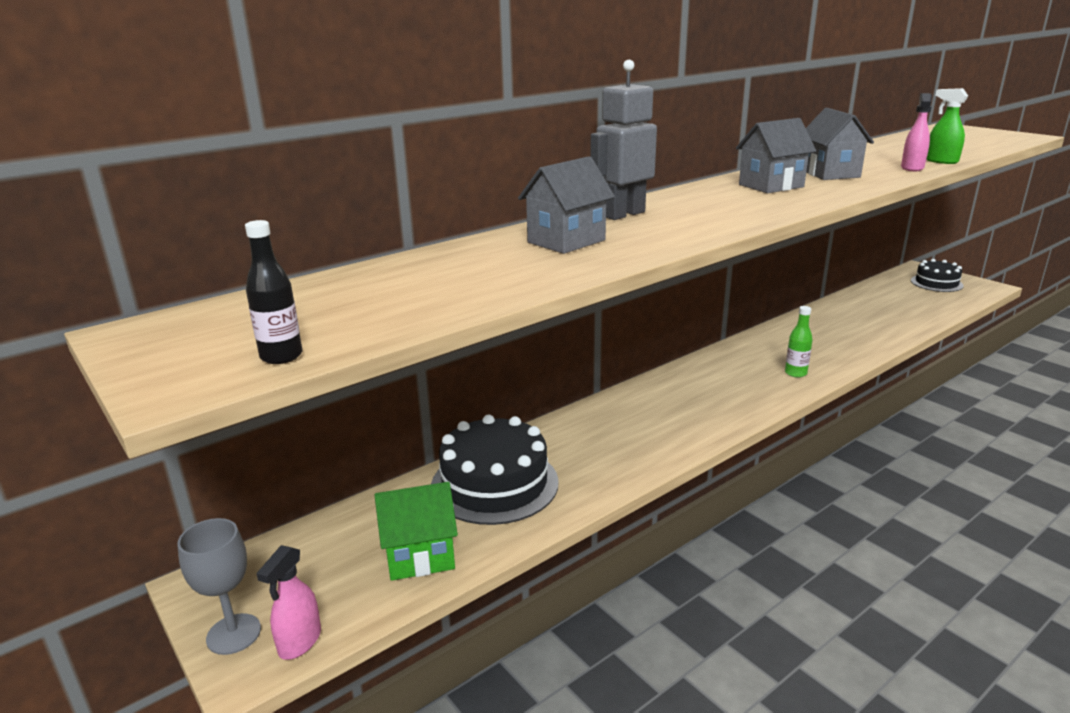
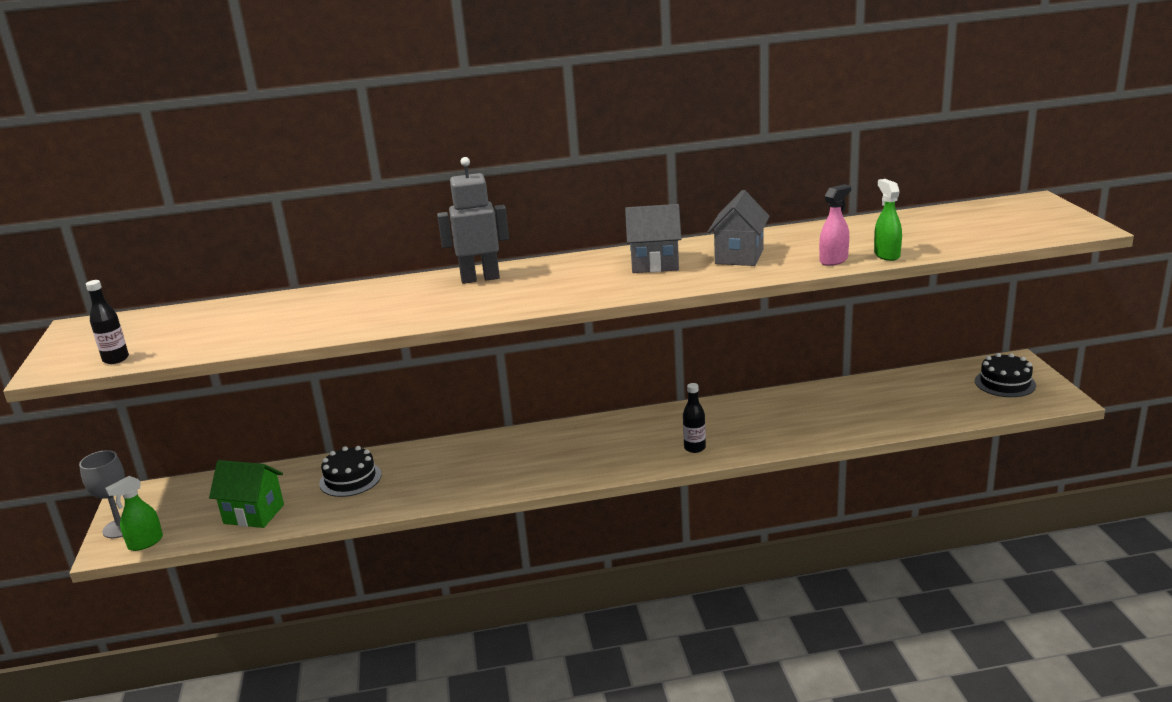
camera: 30 degrees right, 0 degrees up
(299, 642) = (145, 543): pink spray bottle -> green spray bottle
(494, 484) = (350, 479): black cake -> black cake, size x0.60
(566, 241) = (394, 299): grey house -> none
(795, 373) = (694, 448): green bottle -> black bottle

